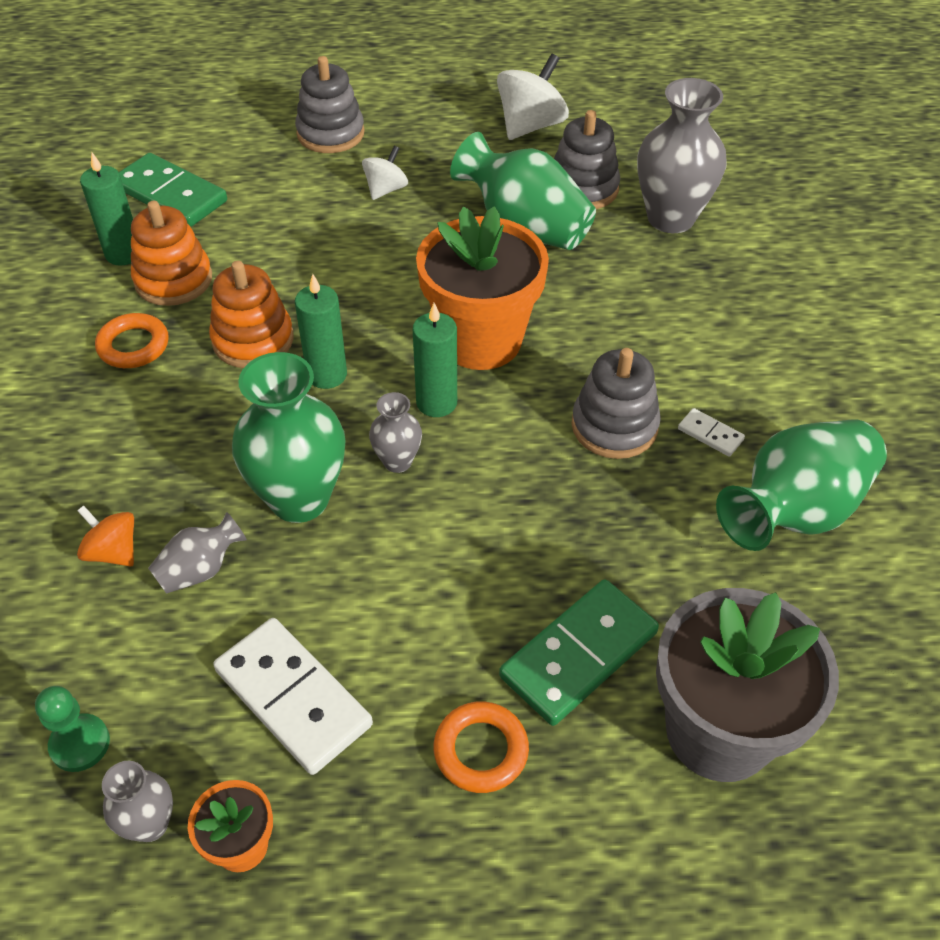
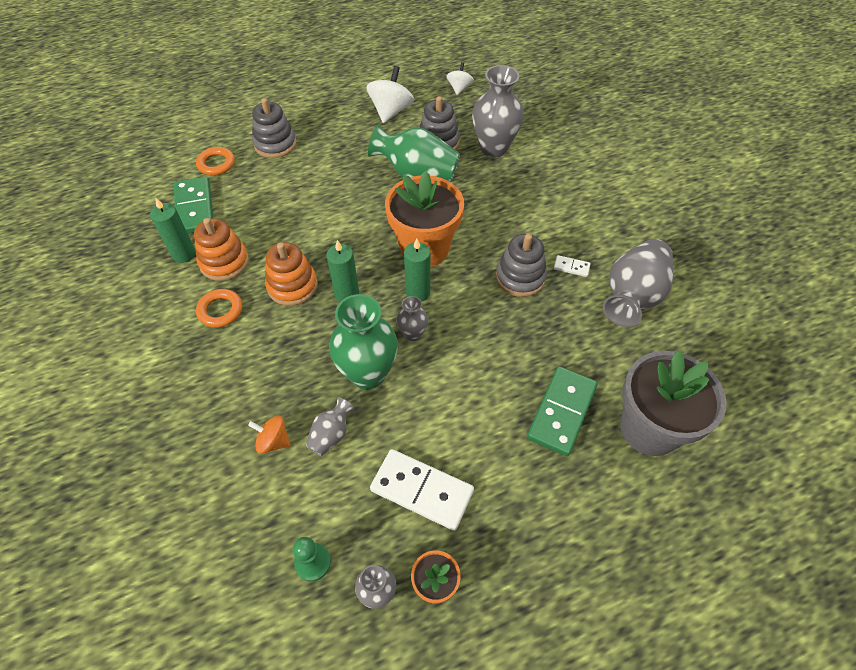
camera: 20 degrees left, 5 degrees up
(170, 195) = (194, 208): green domino -> green domino turned 60 degrees clockwise
(386, 189) = (326, 171): white spinning top -> white spinning top (459, 88)
(481, 750) = (536, 483): orange ring -> orange ring (216, 164)
(795, 511) = (632, 296): green vase -> grey vase

